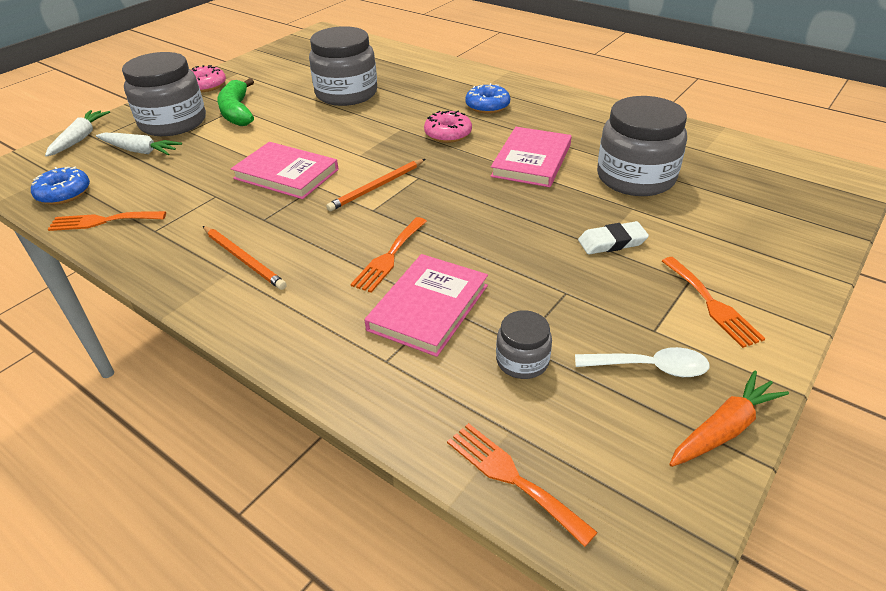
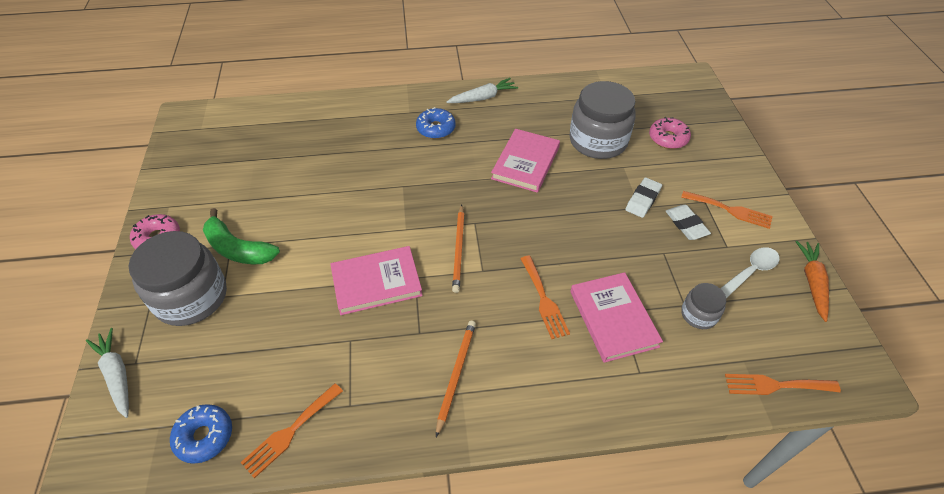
camera: 45 degrees left, 10 degrees up
(139, 151) = (207, 346): white carrot -> white carrot (482, 98)
(244, 259) = (456, 375): orange pencil -> orange pencil turned 75 degrees counterclockwise
(346, 94) = (310, 175): grey jar -> none
(448, 134) = (443, 171): pink donut -> pink donut (668, 138)
(531, 160) = (525, 163): pink book -> pink book turned 45 degrees clockwise
(631, 286) = (686, 224): none -> white eraser

